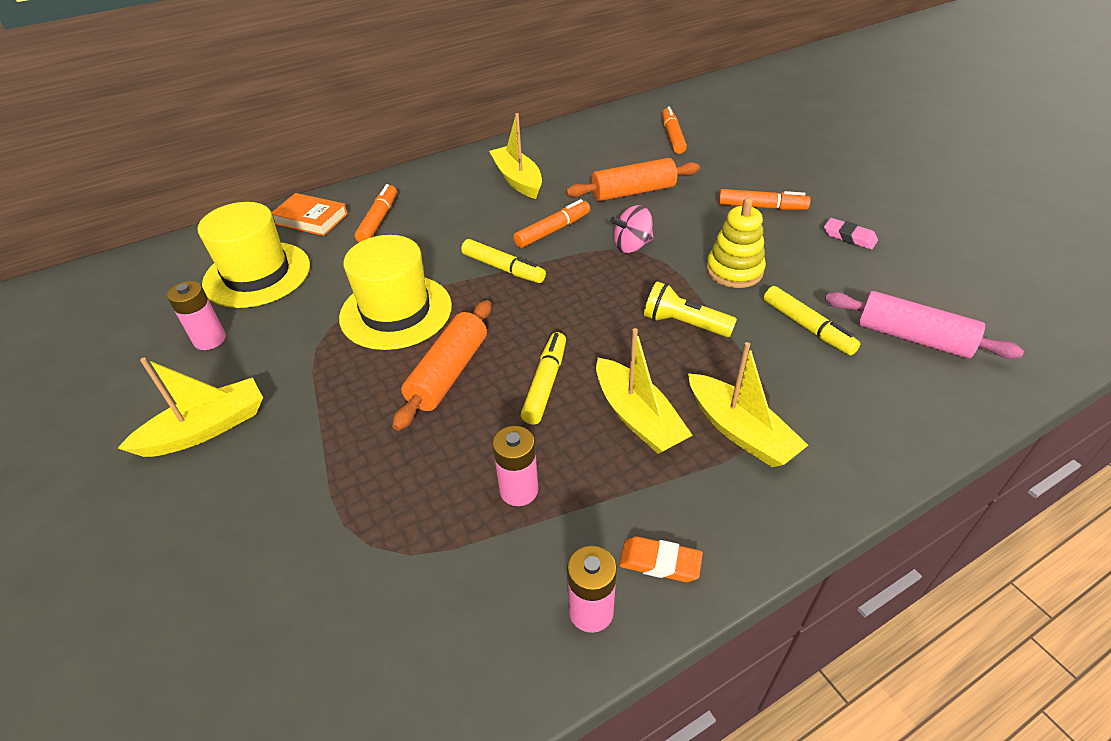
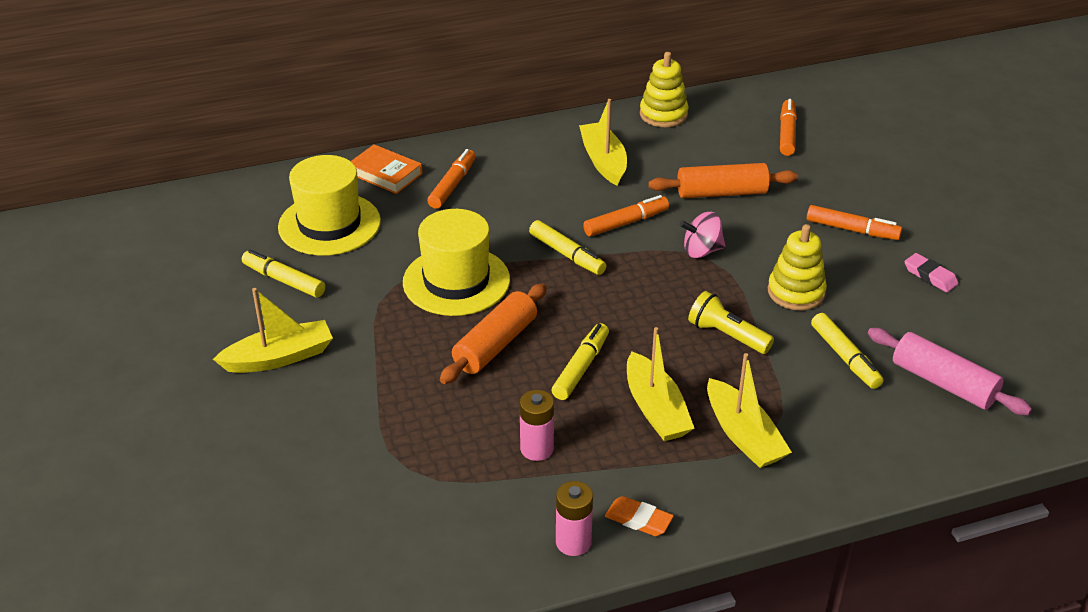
camera: 10 degrees right, 5 degrees down
(210, 339) = (284, 280): pink battery -> yellow marker
(561, 135) = (663, 114): none -> yellow stacking toy

